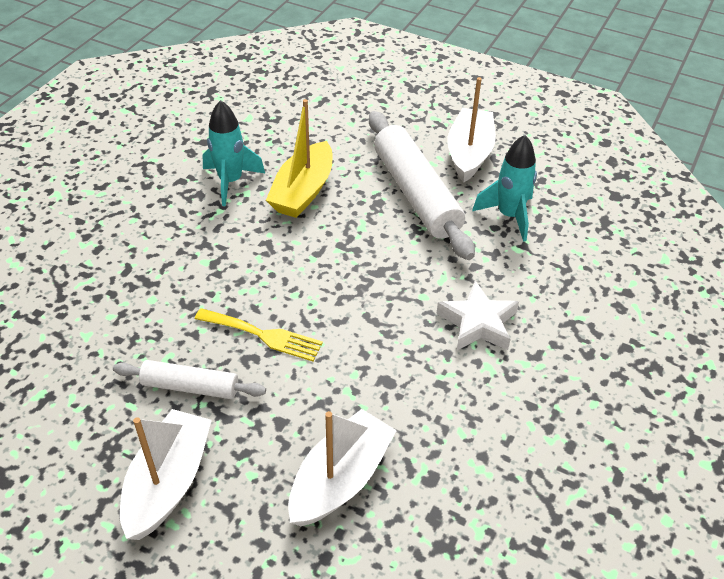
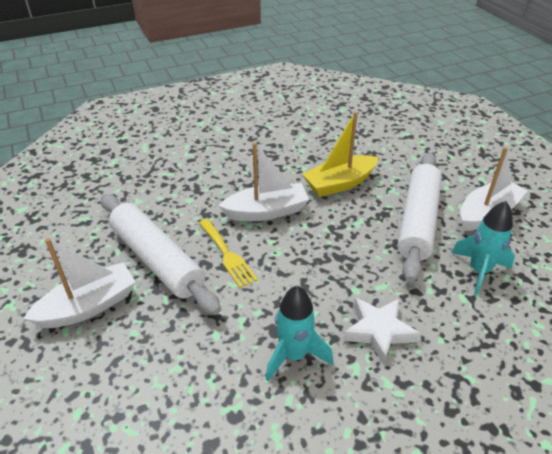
camera: 40 degrees right, 5 degrees down
(190, 387) = (157, 260): white rolling pin -> white rolling pin, size x1.81
(230, 182) = (300, 158): turquoise rocket -> turquoise rocket (294, 355)
(340, 479) = (179, 373): white boat -> white boat (266, 211)

